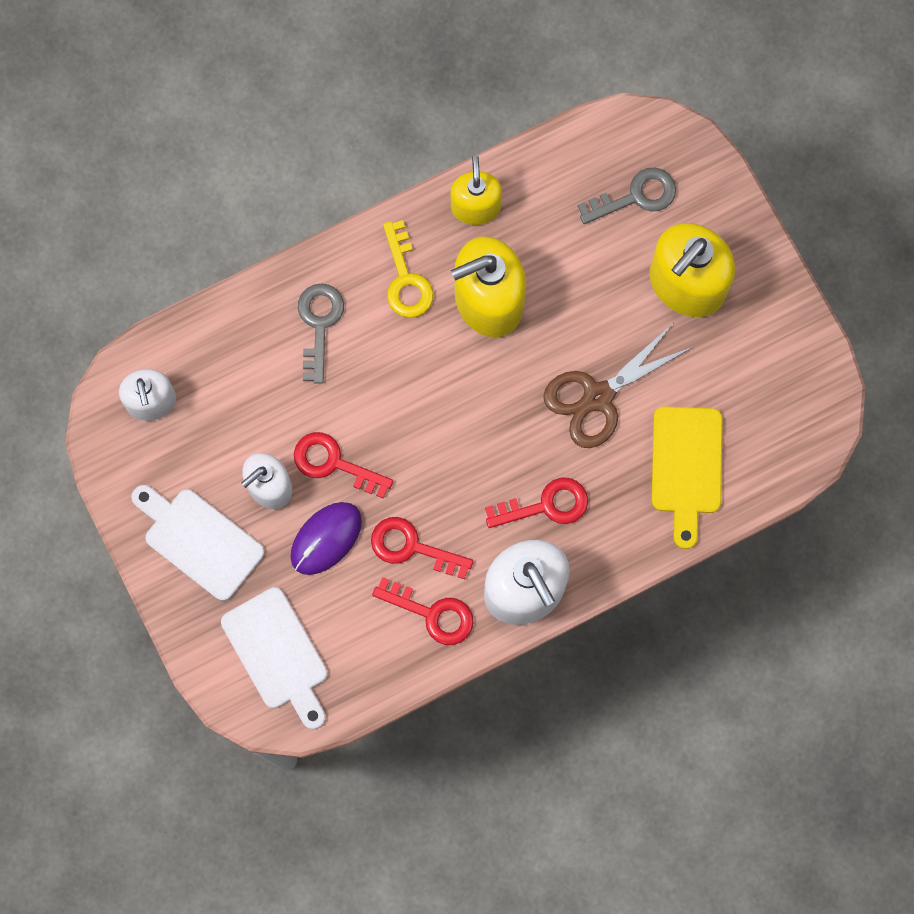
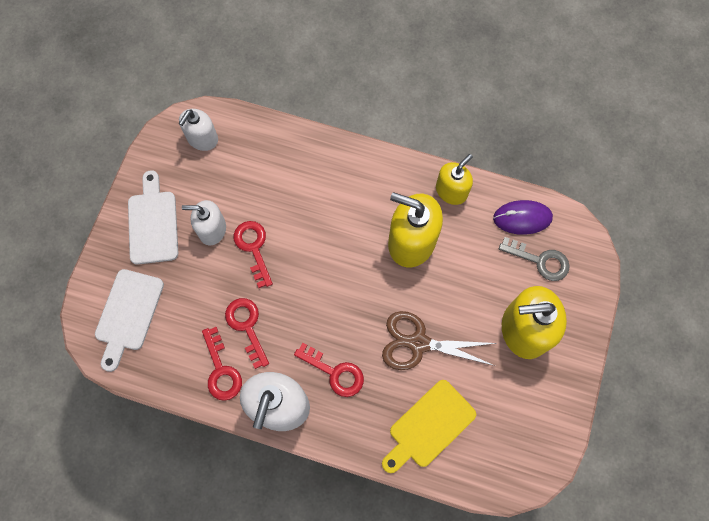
camera: 45 degrees right, 5 degrees down
(319, 324) = (317, 176): grey key -> none
(326, 538) = (211, 281): purple mouse -> purple mouse (522, 218)
(406, 279) = (381, 193): yellow key -> none

